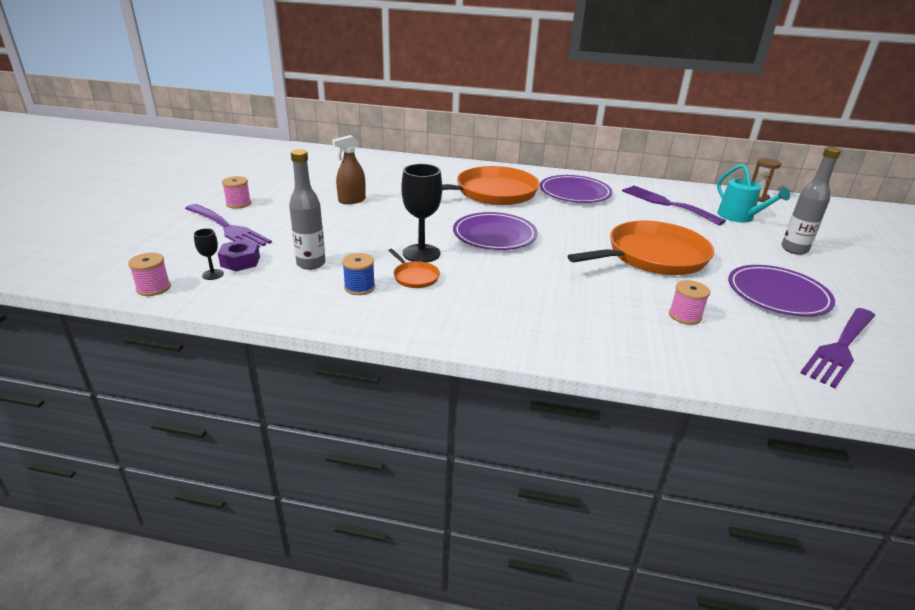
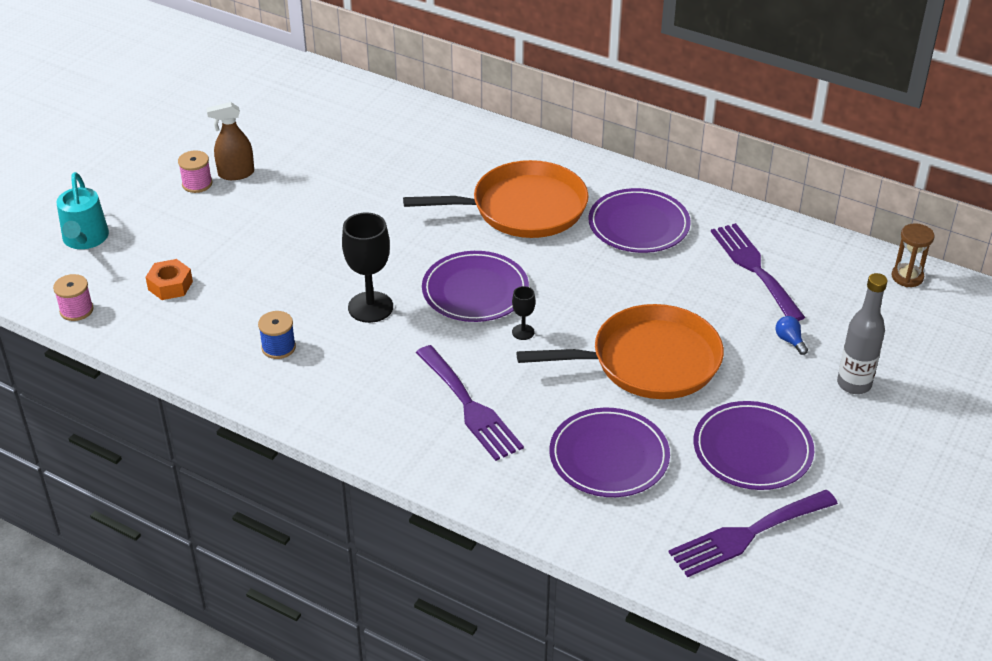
camera: 20 degrees right, 10 degrees up
(213, 274) = (137, 301): black goblet -> black goblet (523, 332)
(228, 228) = (173, 228): purple fork -> purple fork (470, 407)
(240, 261) = (170, 285): purple nut -> orange nut
(311, 264) = (242, 302): grey bottle -> none
(351, 200) = (333, 197): brown spray bottle -> brown spray bottle (236, 173)
(415, 277) = (344, 343): orange pan -> none
(685, 316) = (609, 457): pink spool -> purple plate
(729, 234) = (790, 341): none -> blue light bulb
(739, 217) = (837, 311): turquoise watering can -> turquoise watering can (85, 239)

